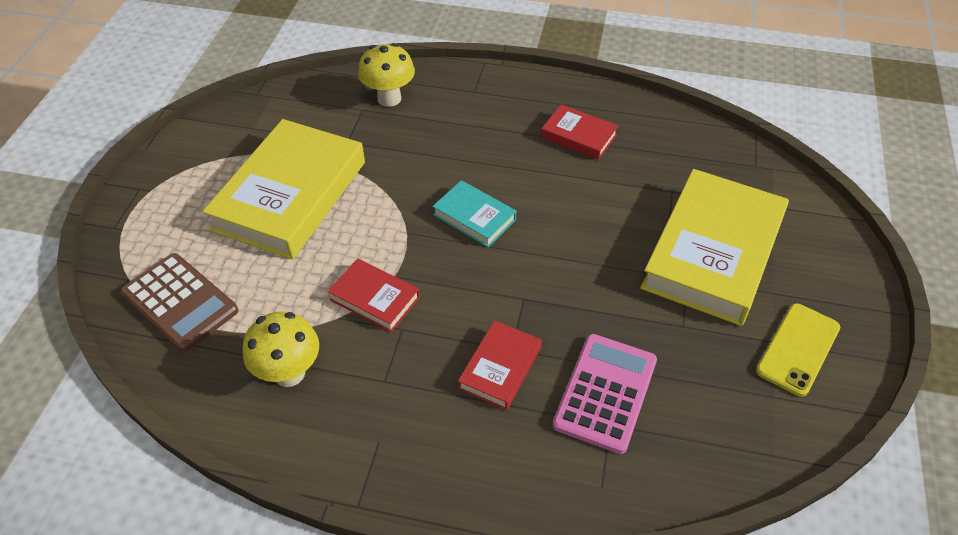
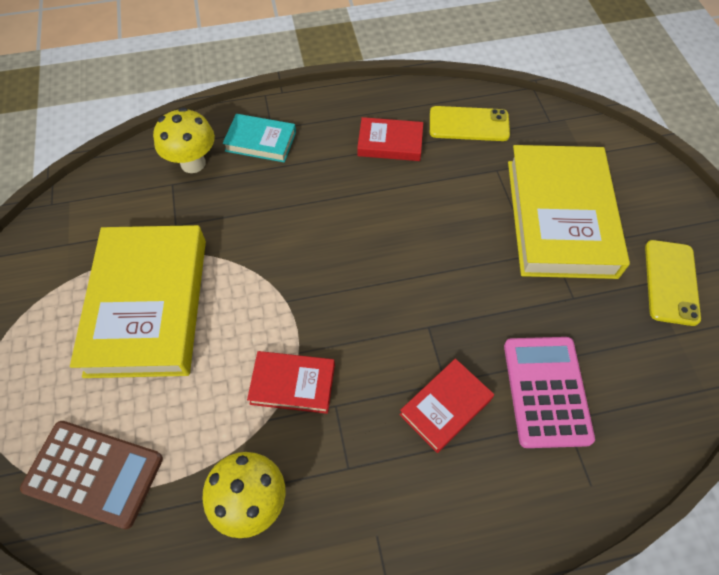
camera: 25 degrees left, 10 degrees up
(474, 217) = (341, 260): turquoise book -> turquoise book (260, 141)
(500, 368) = (445, 407): red book -> red book turned 45 degrees clockwise
(667, 143) = (469, 124): none -> yellow phone

